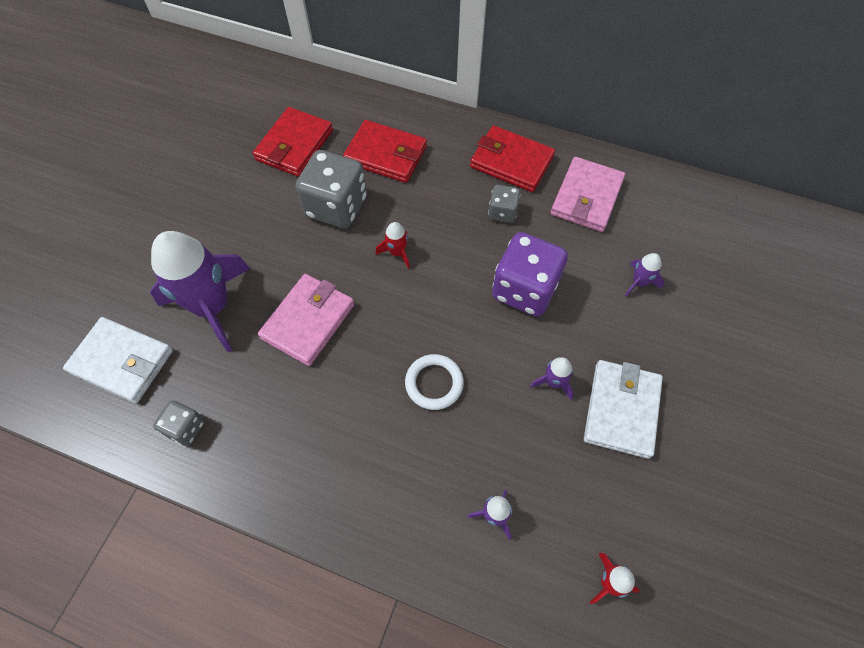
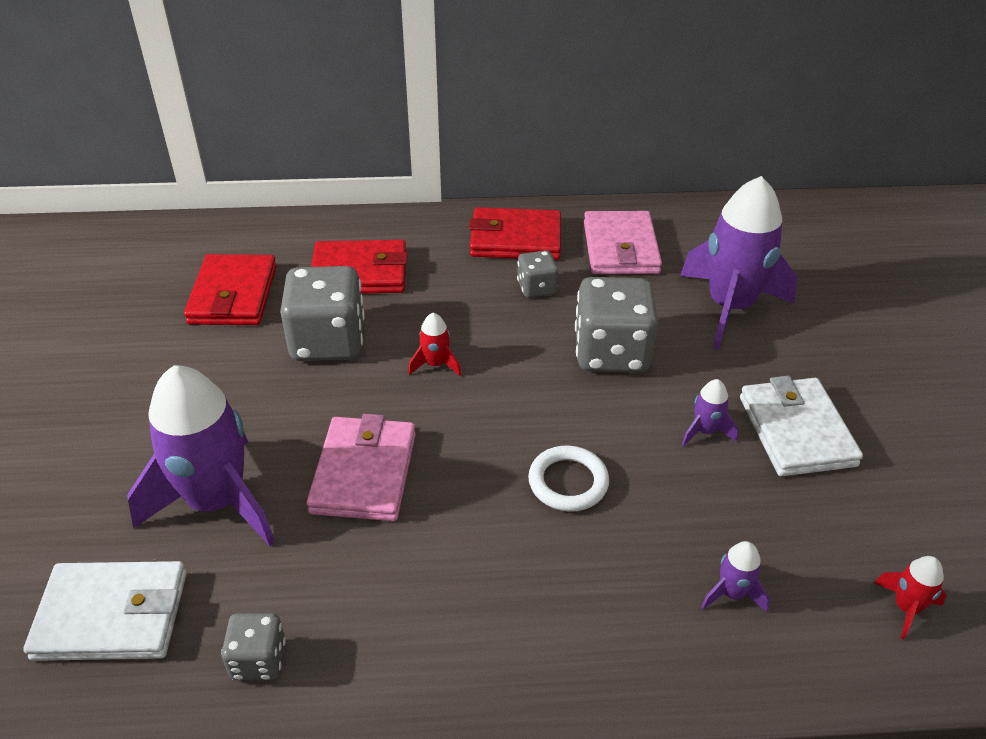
camera: 25 degrees left, 20 degrees down
(524, 289) = (611, 353): purple dice -> grey dice
(639, 282) = (730, 307): purple rocket -> purple rocket, size x2.39

